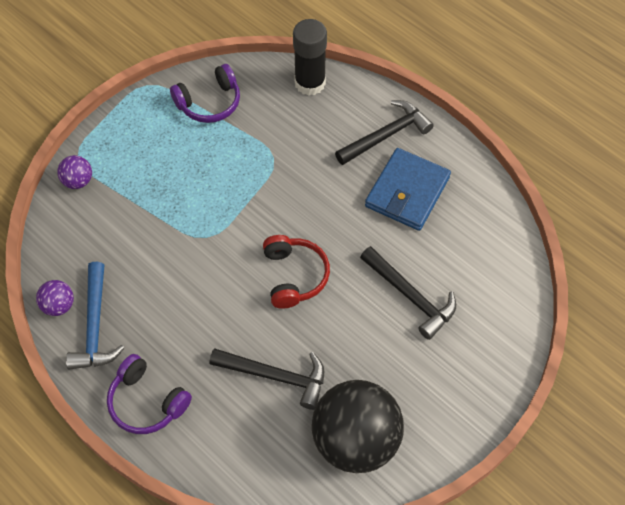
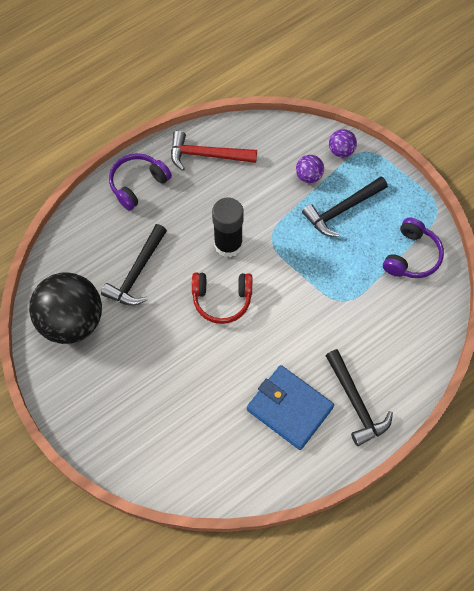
camera: 100 degrees right, 5 degrees up
(59, 305) = (229, 133): purple ball -> purple ball (308, 176)
(95, 326) = (207, 155): blue hammer -> red hammer
(209, 102) = (411, 256): purple headphones -> purple headphones turned 135 degrees counterclockwise
(310, 83) = (426, 345): black glue stick -> black glue stick (228, 244)
(410, 296) = (184, 388): black hammer -> black hammer (342, 210)

